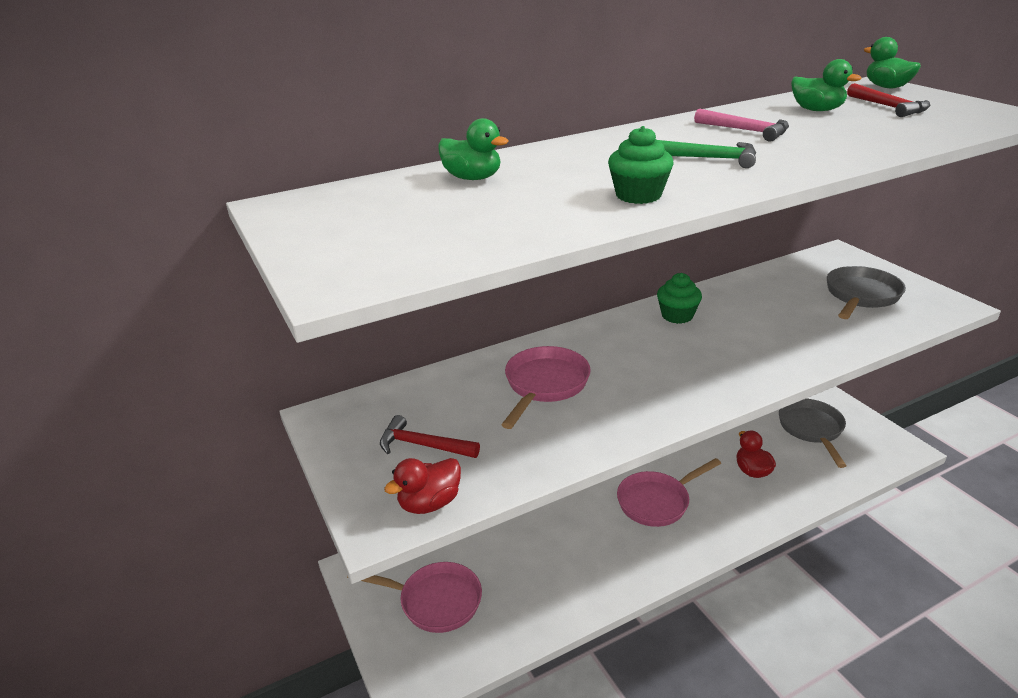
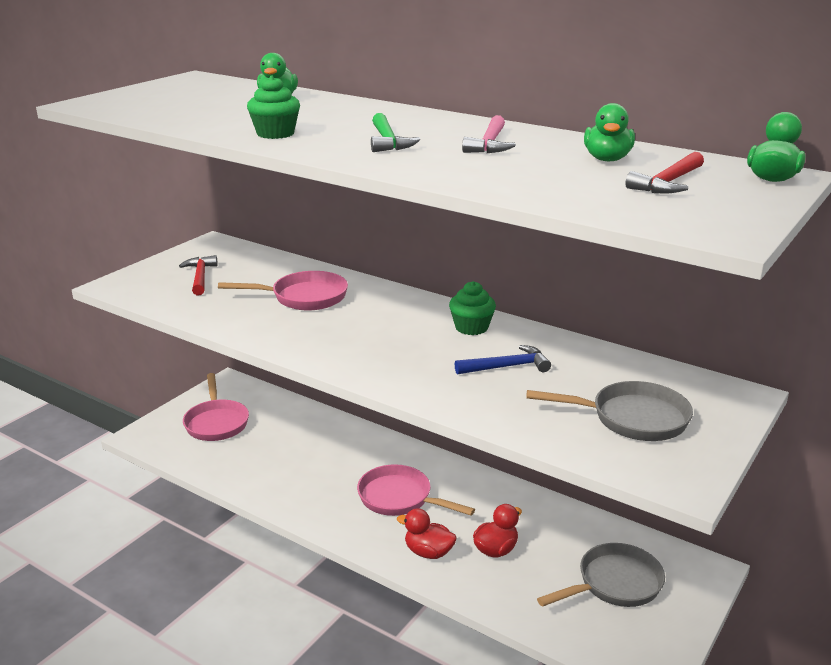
camera: 60 degrees right, 5 degrees down
(429, 503) = (141, 293): red duck -> red duck (428, 552)
(759, 319) = (507, 367): none -> blue hammer

